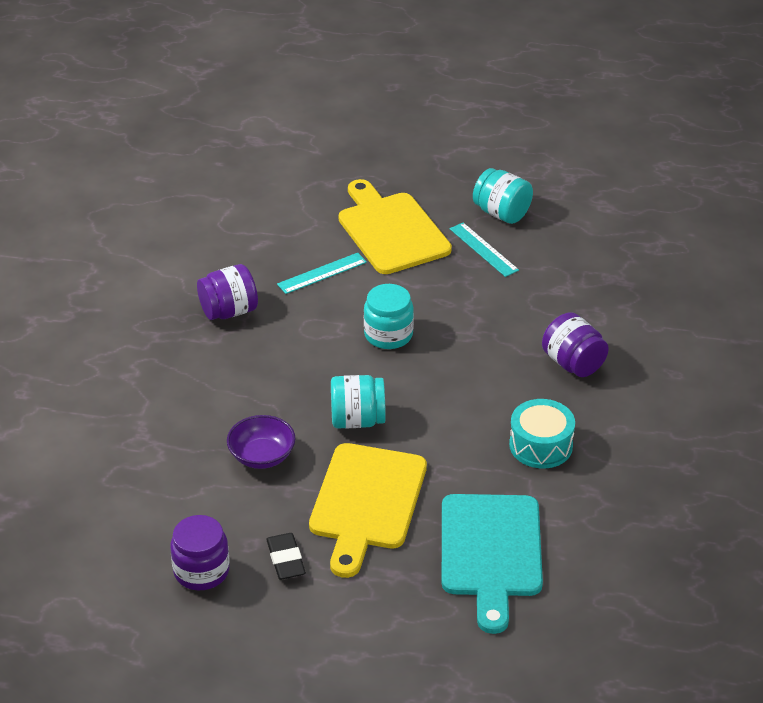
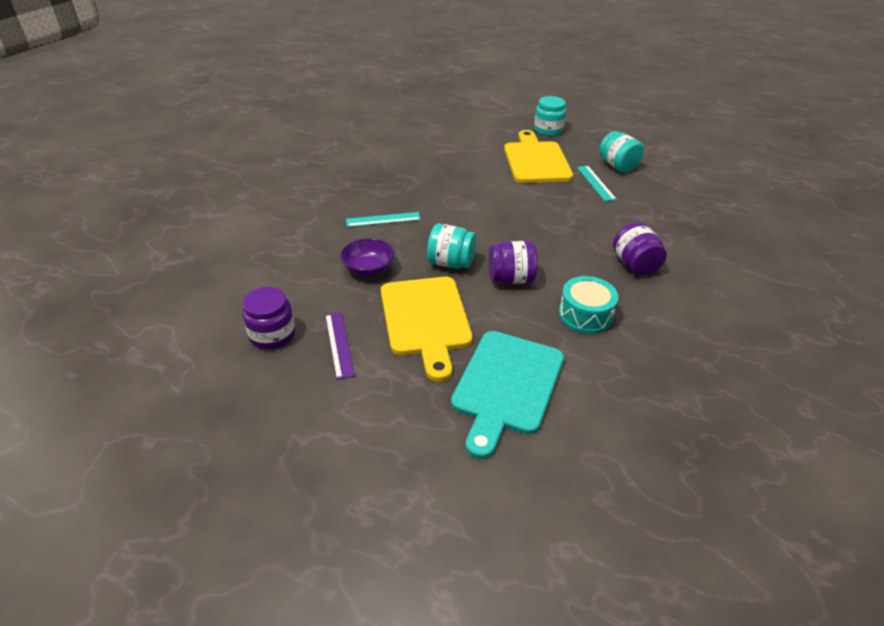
camera: 20 degrees right, 0 degrees up
(229, 311) = (403, 180): purple jar -> purple jar (511, 279)
(285, 559) = (339, 344): black eraser -> purple ruler
(322, 273) = (476, 173): turquoise ruler -> turquoise ruler (383, 219)
(366, 502) = (425, 320): yellow cutting board -> yellow cutting board turned 45 degrees counterclockwise
(388, 334) = (502, 216): turquoise jar -> turquoise jar (548, 130)

